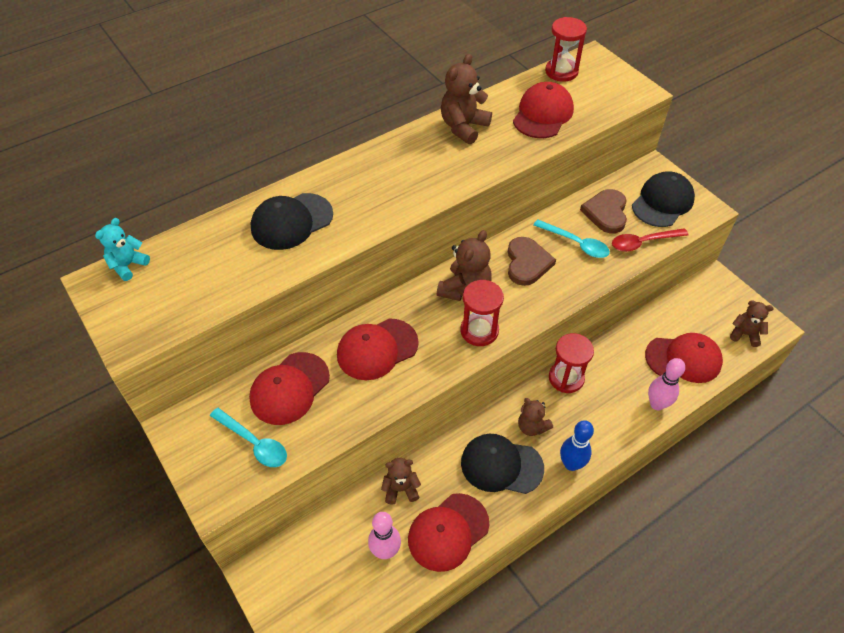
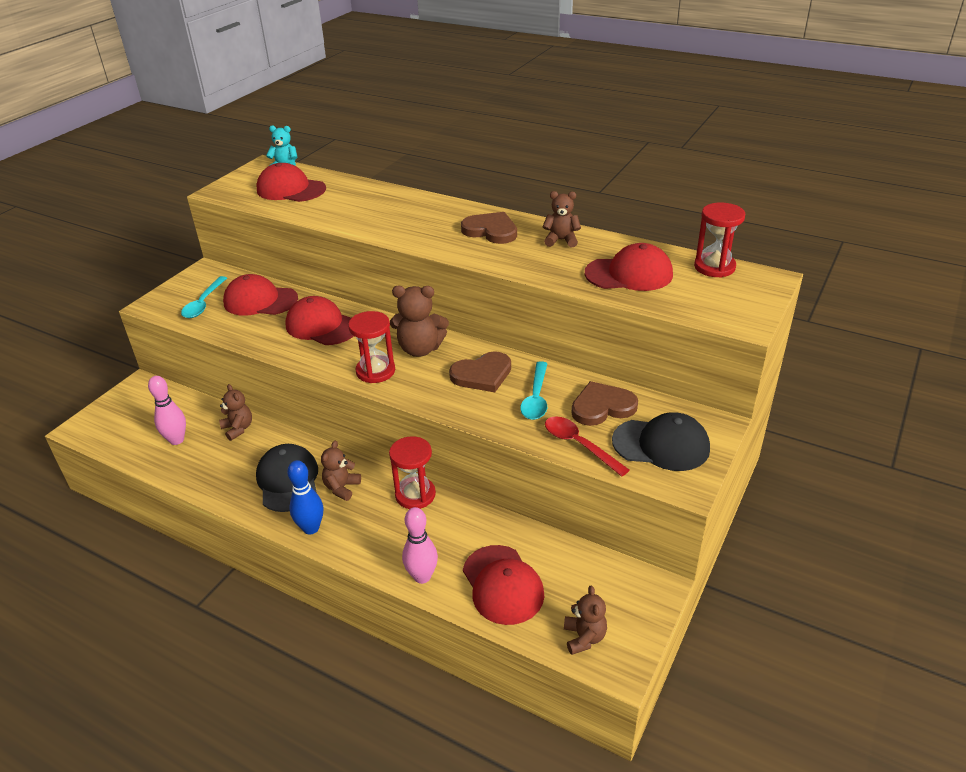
camera: 65 degrees right, 15 degrees down
(291, 221) = (371, 205): black cap -> none
(413, 160) = (491, 231): none -> brown heart
(448, 532) = (206, 469): red cap -> red cap (291, 189)
(463, 127) = (561, 240): brown teddy bear -> brown teddy bear, size x0.65

